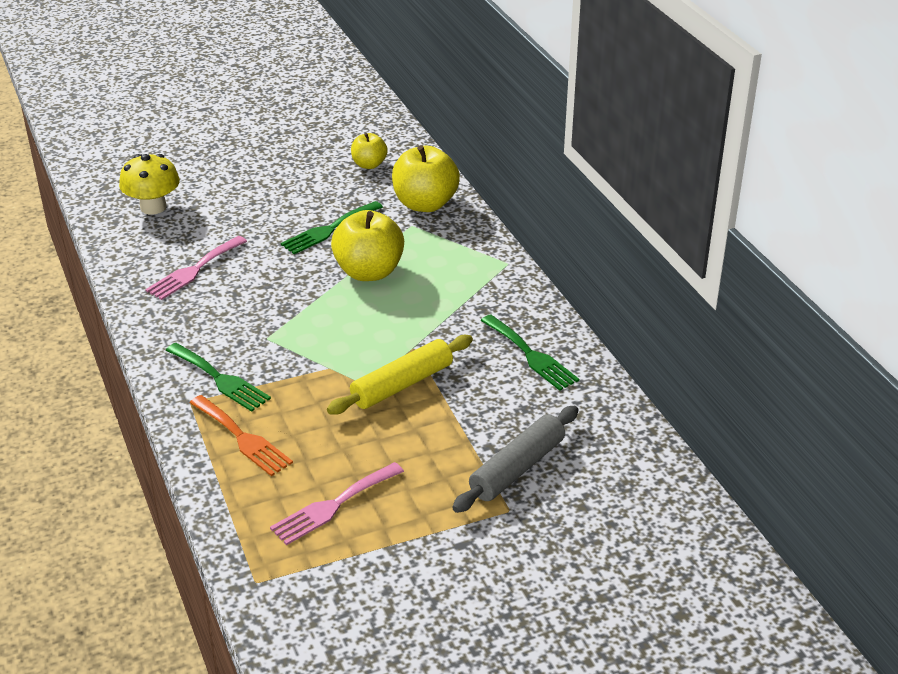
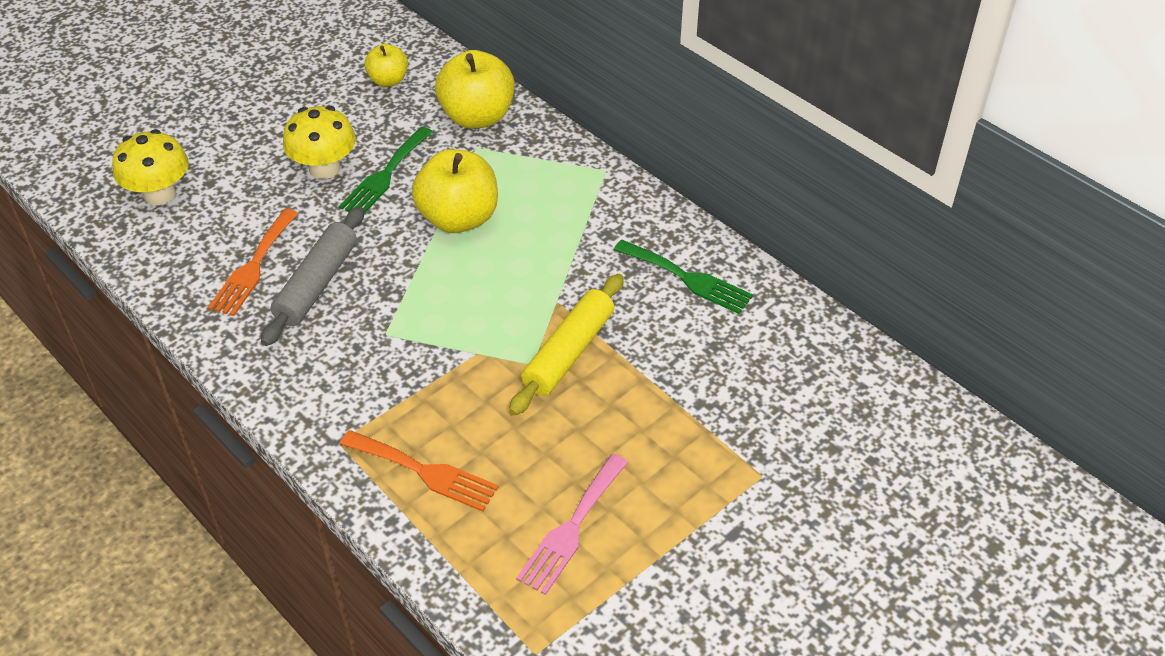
camera: 20 degrees left, 10 degrees up
(194, 270) = (253, 266): pink fork -> orange fork
(220, 379) = (359, 402): green fork -> none
(285, 215) = (324, 168): none -> yellow mushroom
(517, 468) = (744, 422): grey rolling pin -> grey rolling pin (317, 284)

